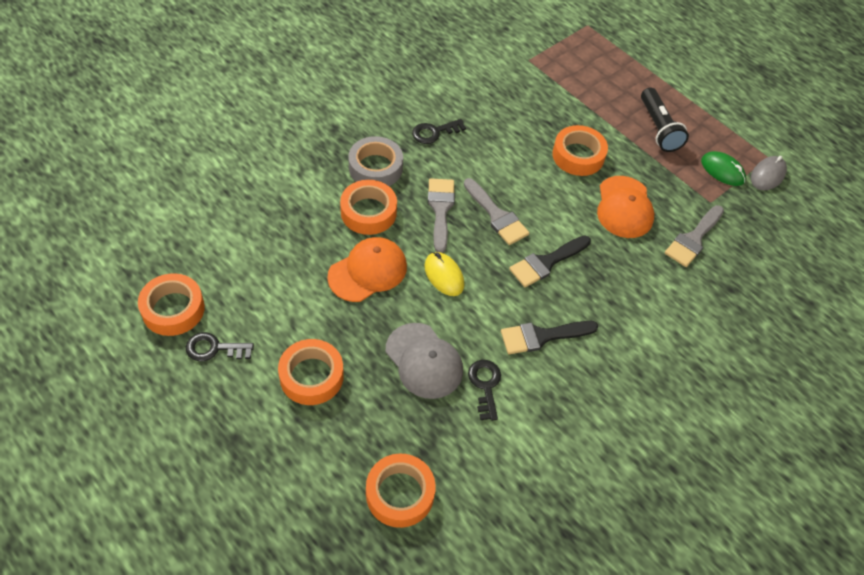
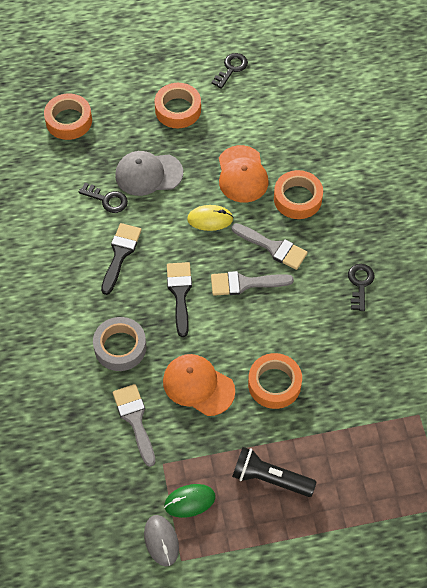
camera: 125 degrees right, 5 degrees up
(173, 309) = (276, 58): orange tape -> none
(375, 168) = (341, 223): grey tape -> grey tape (120, 347)

